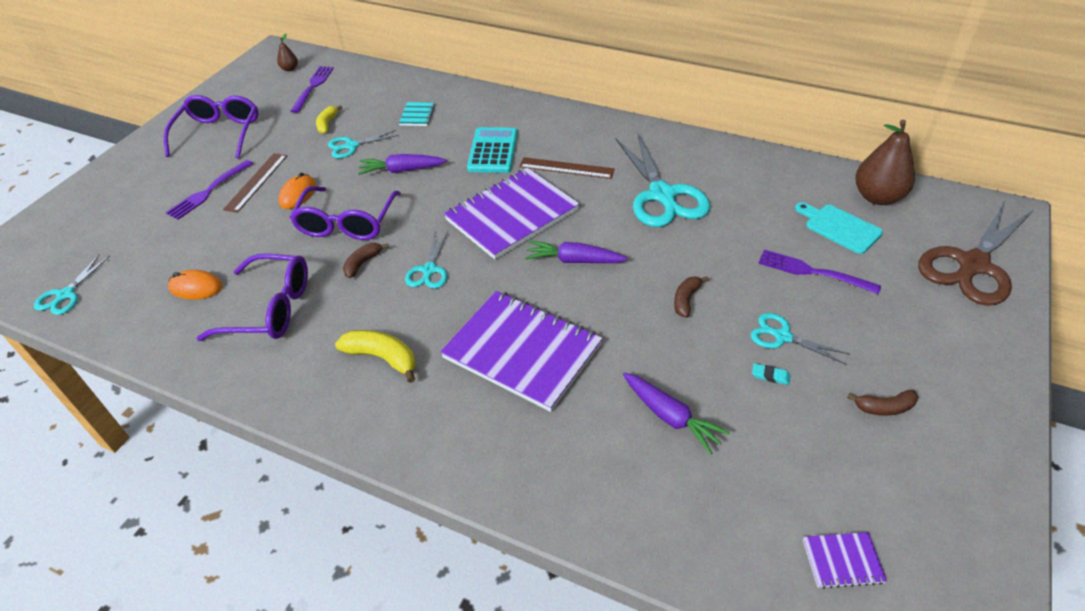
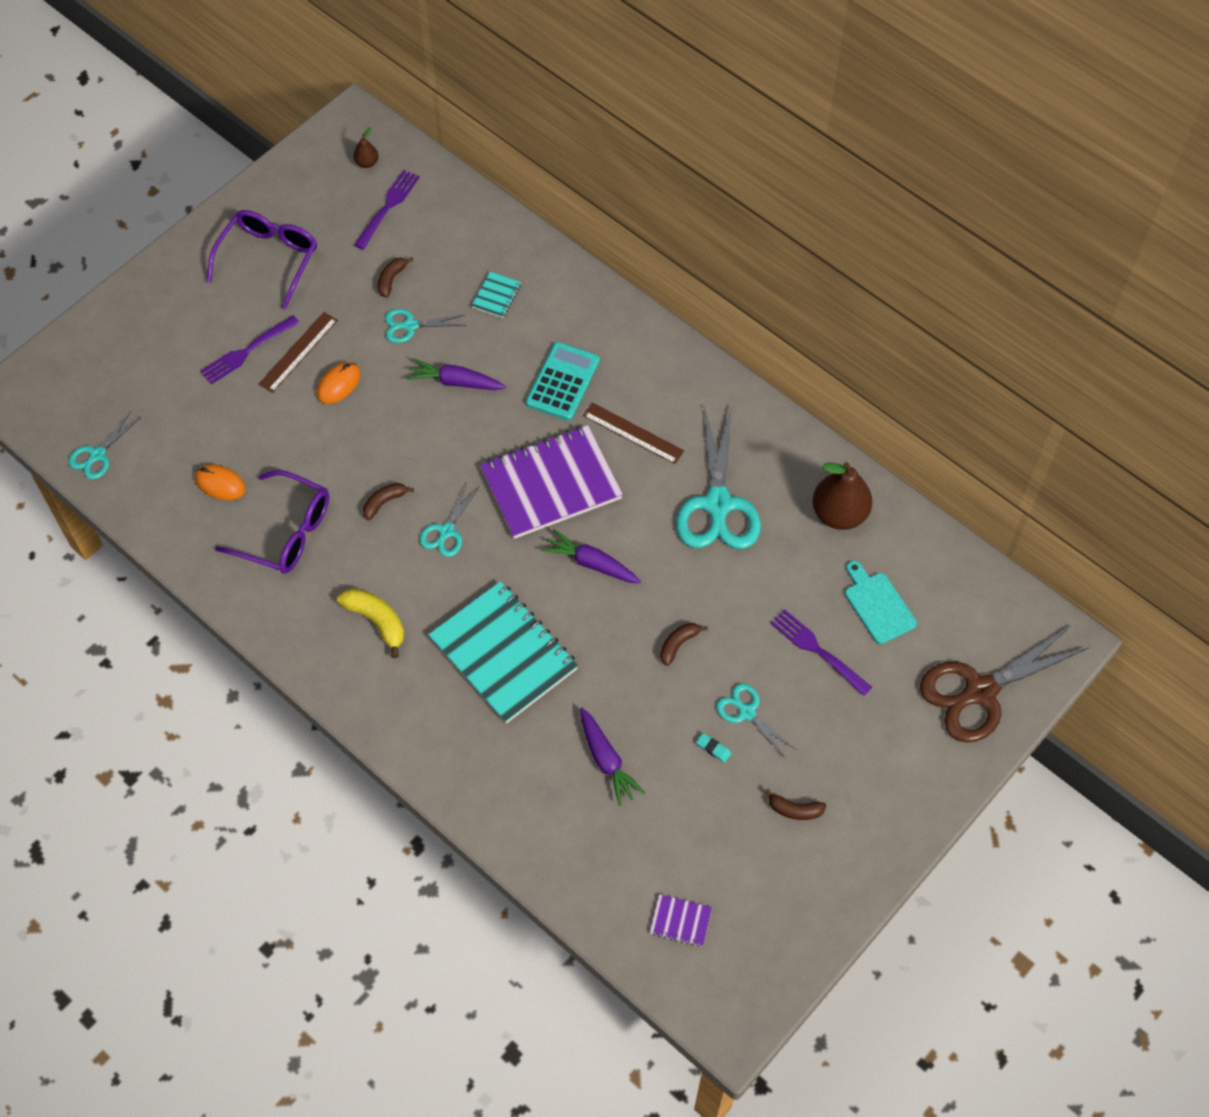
camera: 15 degrees right, 15 degrees up
(327, 124) = (391, 279): yellow banana -> brown banana
(347, 222) = (381, 442): purple glasses -> none
(522, 351) = (503, 654): purple notebook -> turquoise notebook
(877, 197) = (942, 578): brown pear -> brown pear (839, 514)

